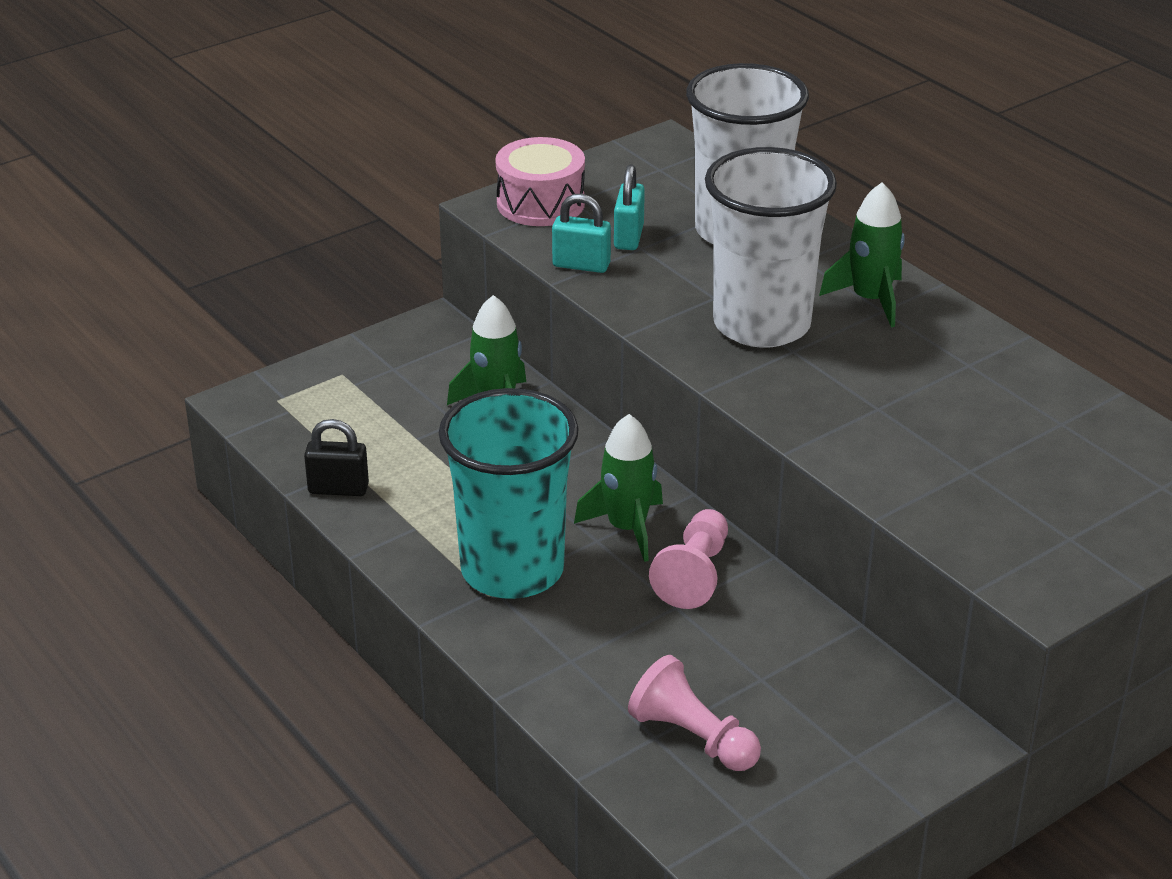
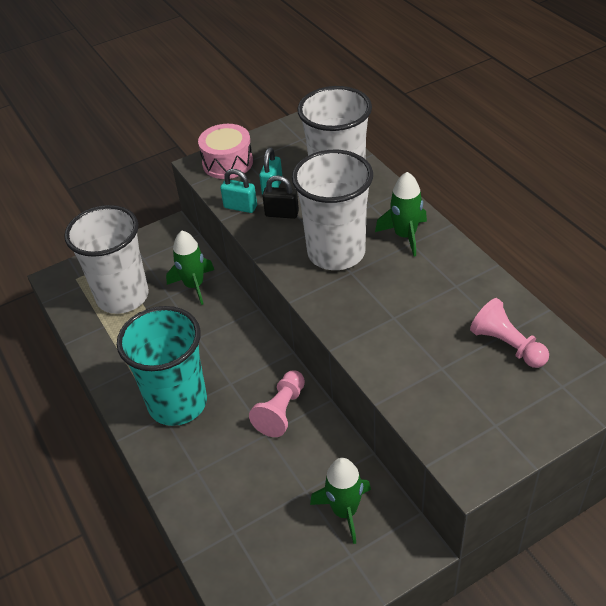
camera: 10 degrees right, 10 degrees up
(338, 489) = (94, 341): black padlock -> black padlock (282, 214)
(371, 424) = (122, 296): none -> white cup
(626, 528) = (249, 375): green rocket -> green rocket (344, 511)
(693, 737) = (256, 534): pink pawn -> pink pawn (507, 345)

